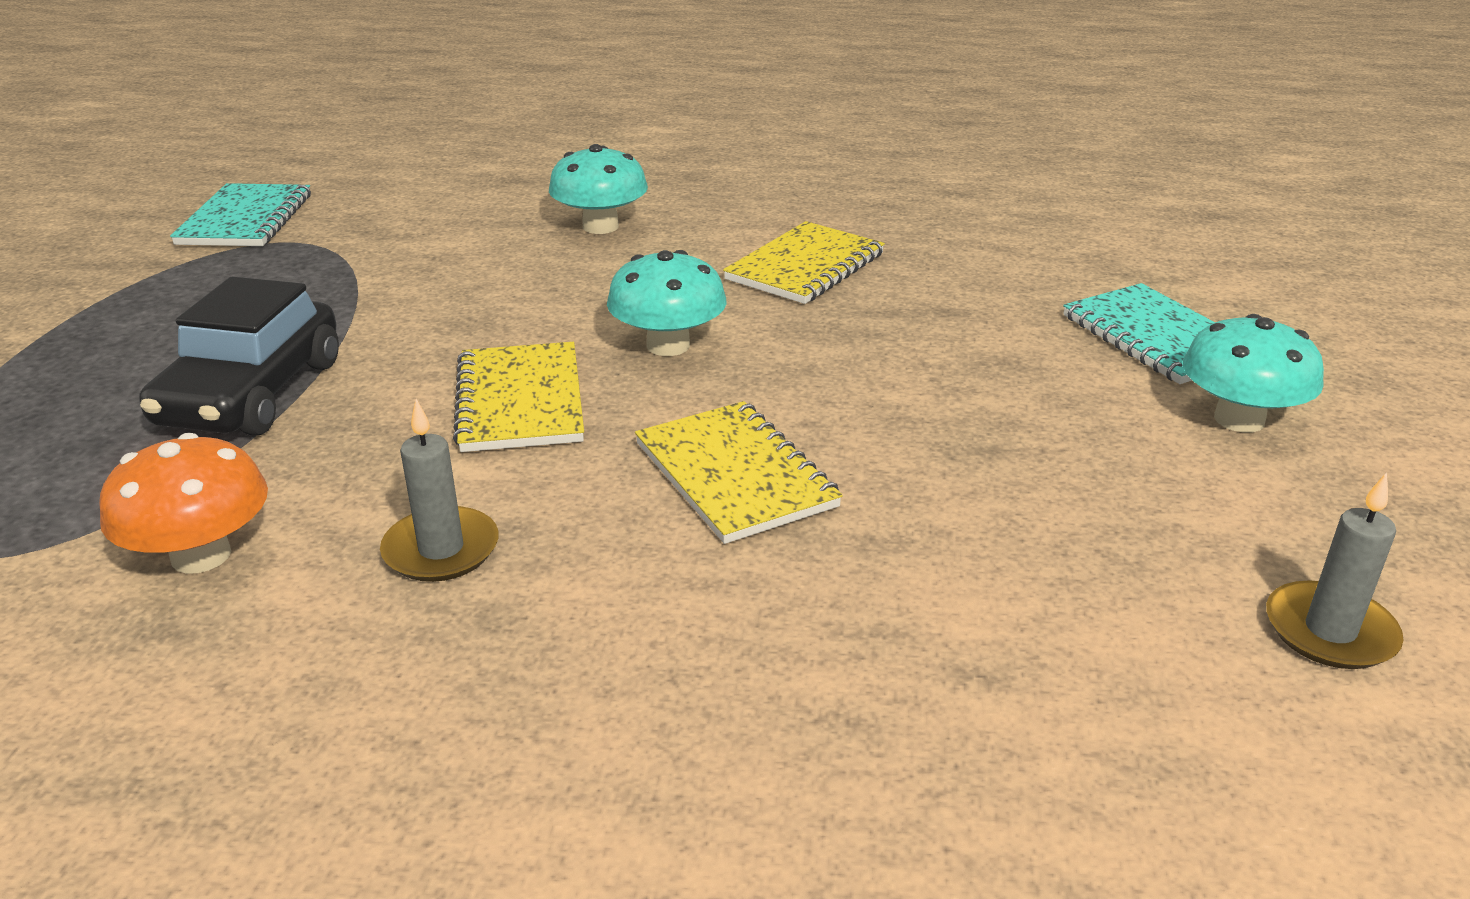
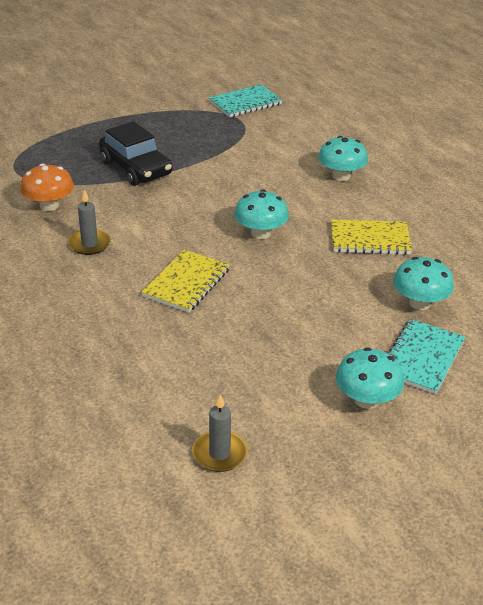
camera: 55 degrees right, 5 degrees up
(252, 393) = (136, 168): black car -> black car turned 105 degrees counterclockwise
(520, 401) = (186, 219): yellow notebook -> none
(1013, 290) = (419, 303): none -> turquoise mushroom

